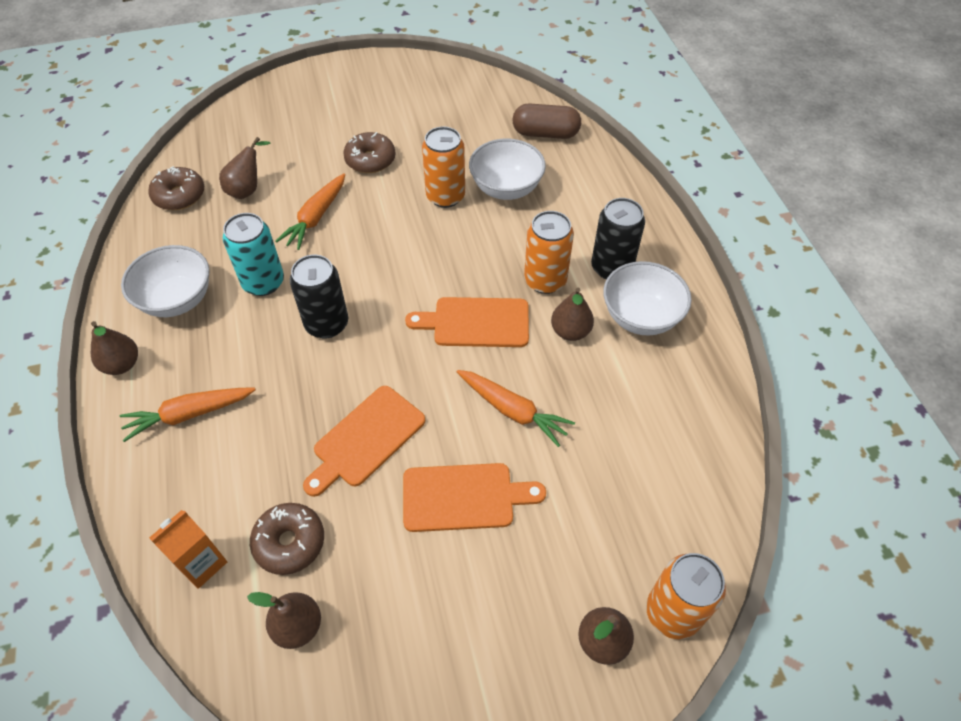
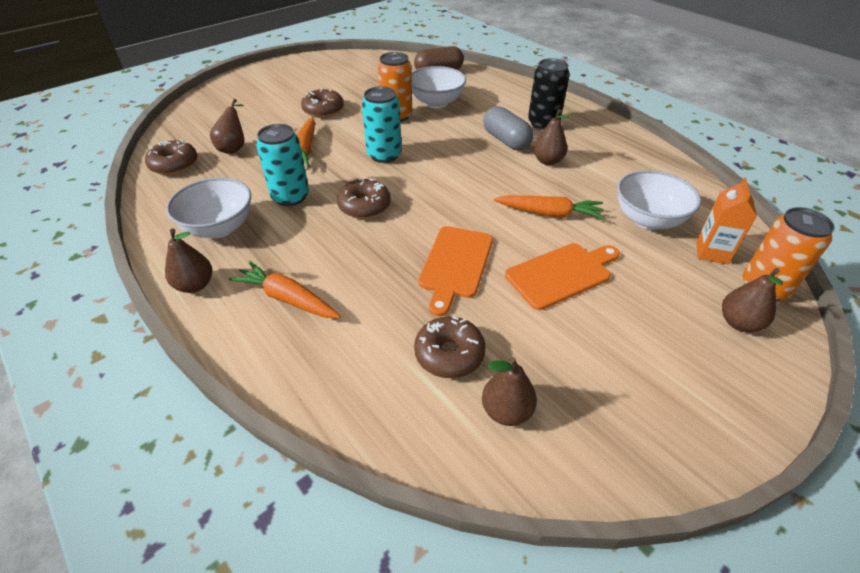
camera: 25 degrees left, 10 degrees down
(189, 414) = (287, 298): orange carrot -> orange carrot turned 75 degrees clockwise
(202, 563) = (381, 400): orange carton -> orange carton (712, 252)
(327, 324) = (364, 206): black can -> brown donut
(392, 255) = (384, 155): none -> turquoise can
(476, 322) = (478, 174): orange cutting board -> none
(545, 280) = (506, 140): orange can -> grey capsule
(640, 317) = (585, 142): white bowl -> white bowl (648, 219)

